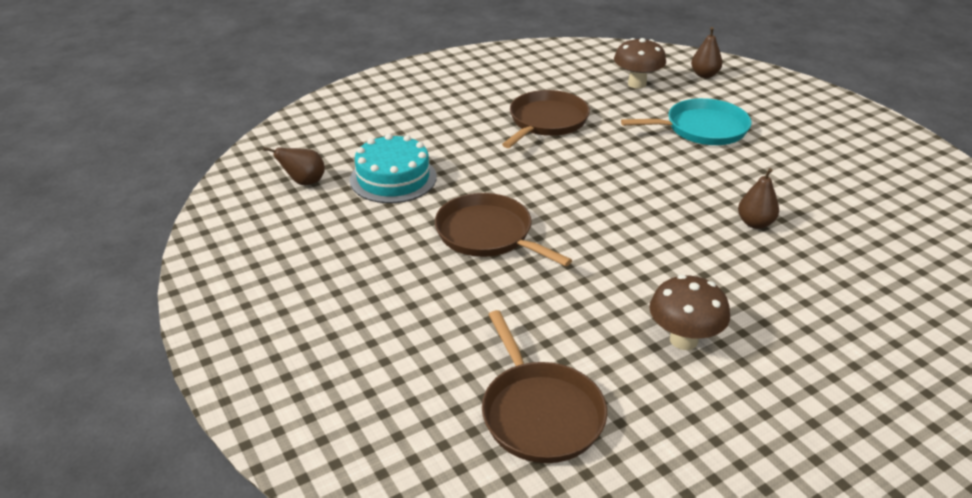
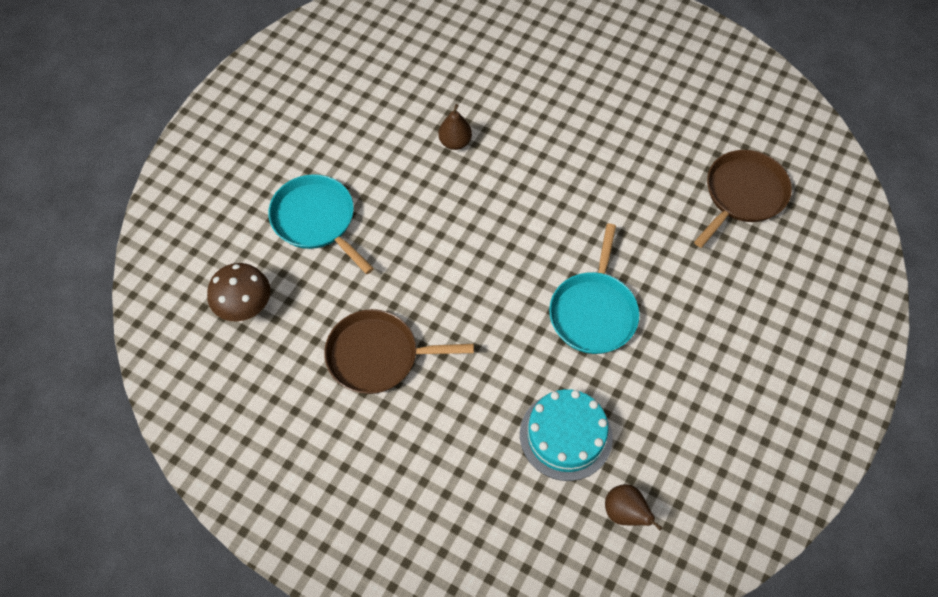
camera: 120 degrees left, 25 degrees up
(488, 234) = (593, 311): brown pan -> turquoise pan
(683, 340) = (622, 145): brown mushroom -> none
(704, 75) = (190, 253): brown pear -> none

